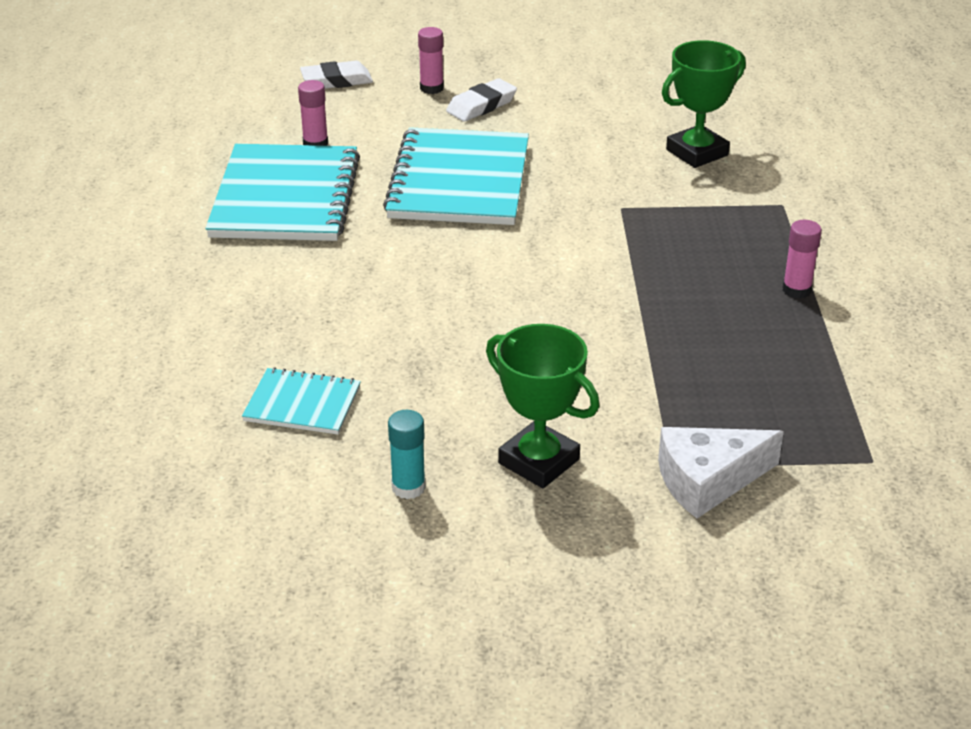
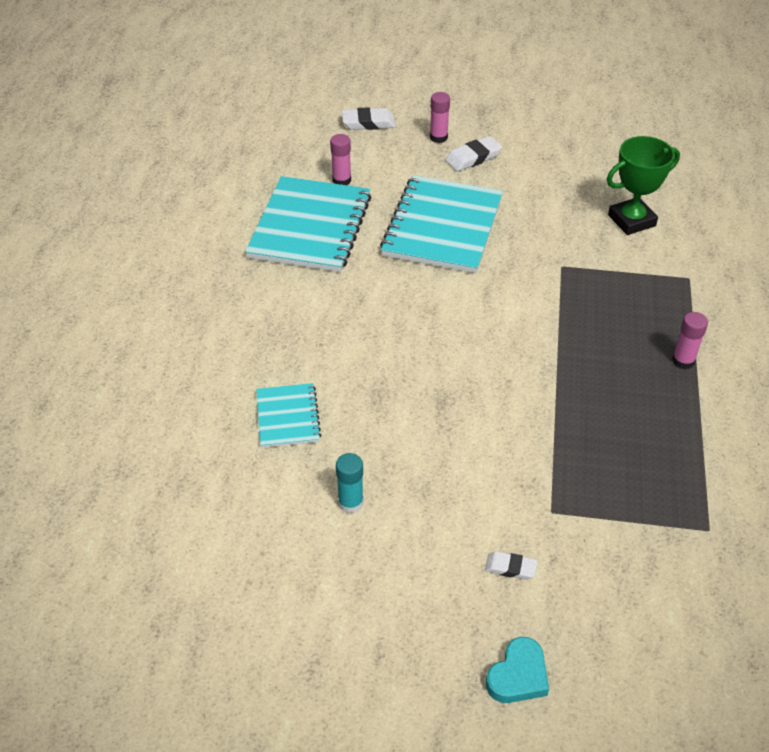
camera: 10 degrees right, 10 degrees up
(302, 404) = (287, 417): turquoise notebook -> turquoise notebook turned 60 degrees clockwise
(539, 461) = (452, 493): green trophy -> none
(634, 532) = (510, 568): none -> white eraser
(672, 646) = (518, 675): none -> turquoise heart
(708, 481) = (576, 529): white cheese -> none

